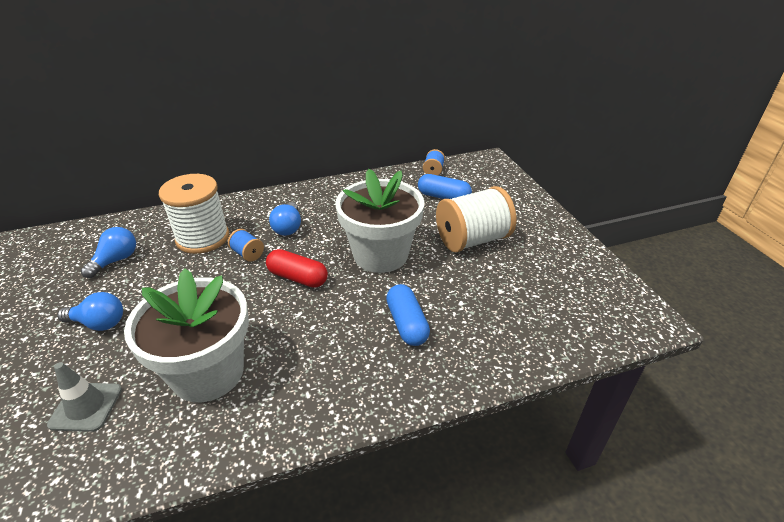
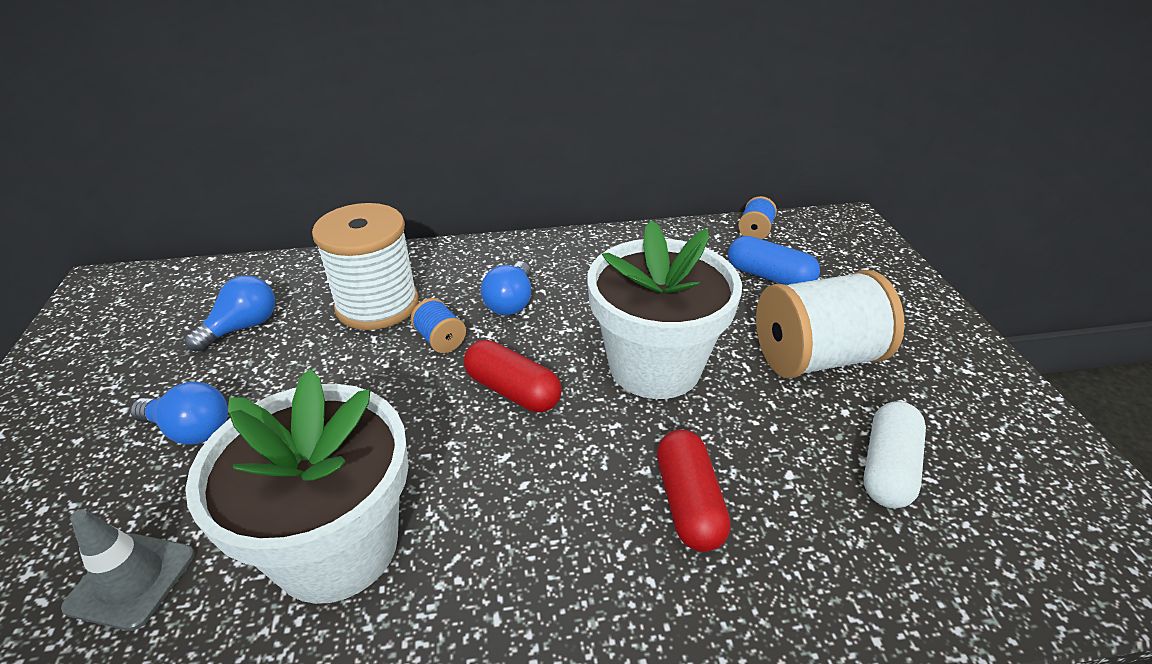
camera: 10 degrees right, 0 degrees up
(407, 324) = (688, 503): blue capsule -> red capsule
(513, 293) = (887, 468): none -> white capsule

